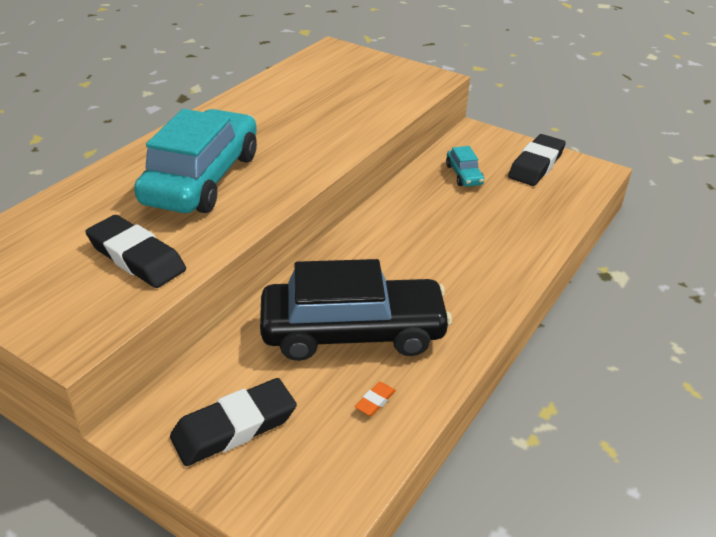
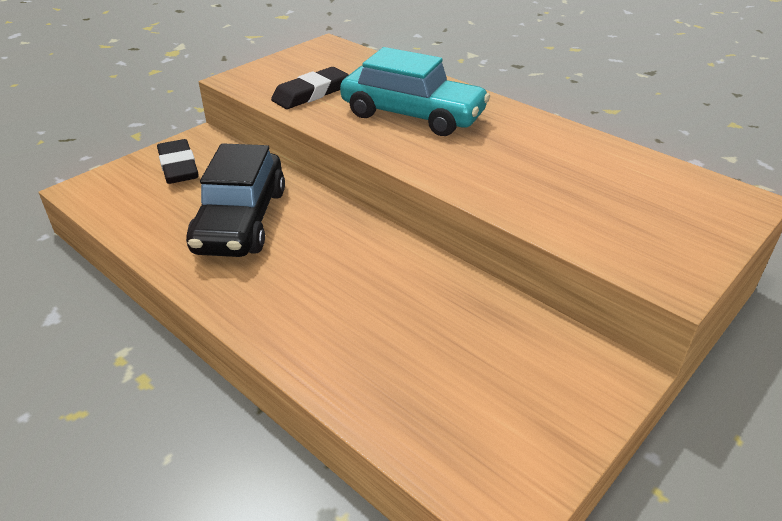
camera: 100 degrees right, 0 degrees up
(375, 401) = (161, 223): orange eraser -> none
(464, 175) = (493, 336): turquoise car -> none
(536, 165) = (523, 426): black eraser -> none

